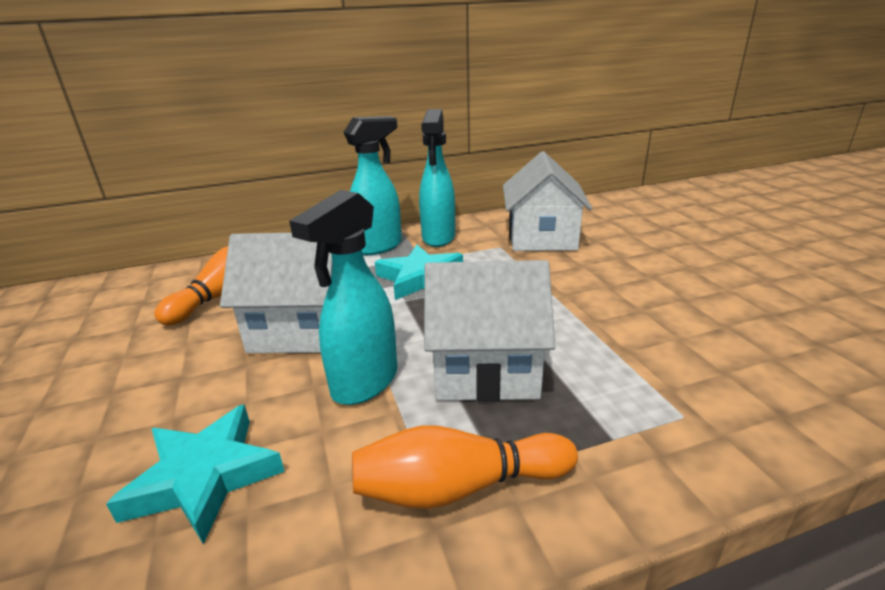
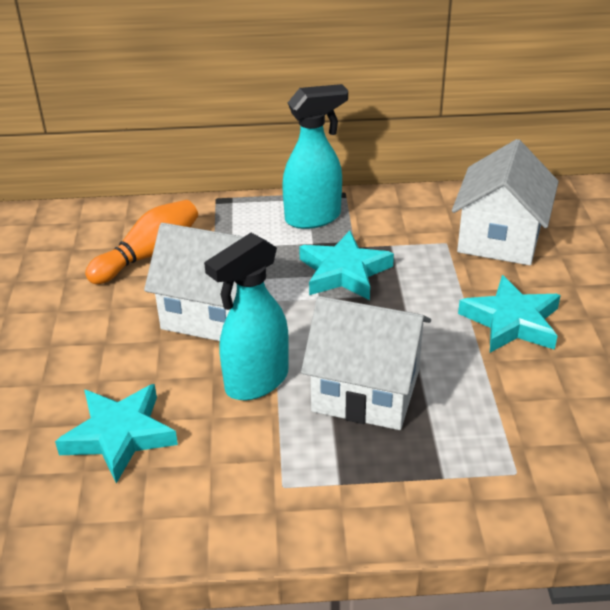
camera: 15 degrees right, 10 degrees up
(438, 238) = (383, 217): turquoise spray bottle -> none
(458, 487) = (303, 486): orange bowling pin -> none
(589, 289) = (511, 321): none -> turquoise star

